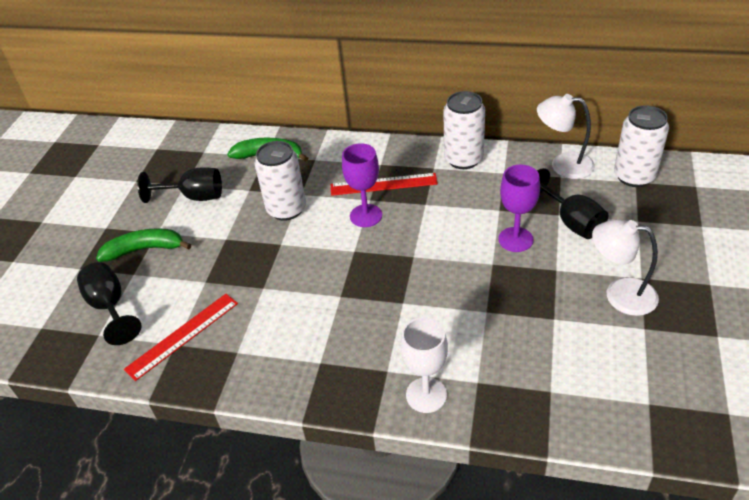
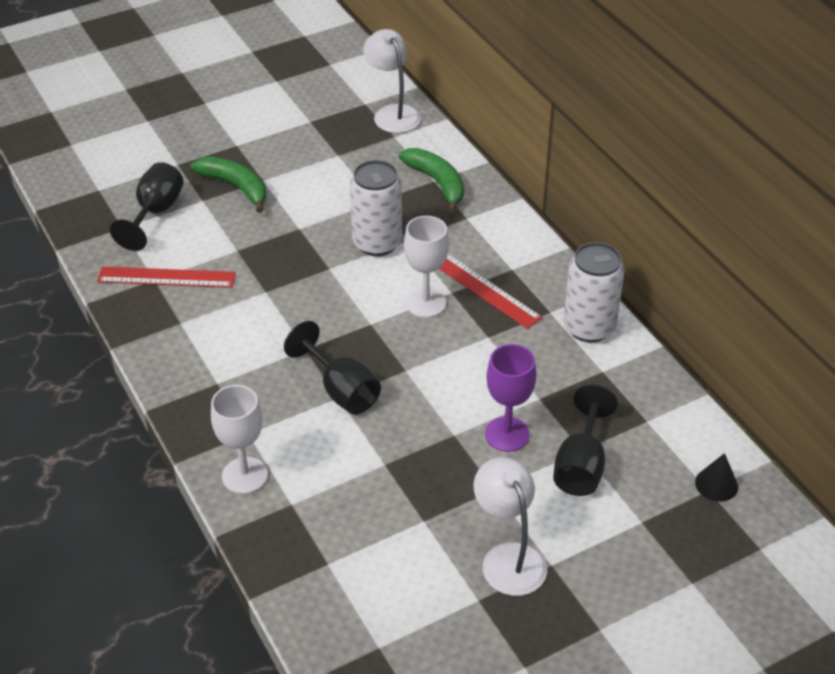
camera: 45 degrees right, 0 degrees up
(194, 197) = (329, 172): black goblet -> black goblet (341, 390)
(366, 216) = (426, 303): purple goblet -> white goblet
(563, 165) = (669, 413): white lamp -> white lamp (392, 113)
(634, 176) = (716, 484): white can -> black cone

